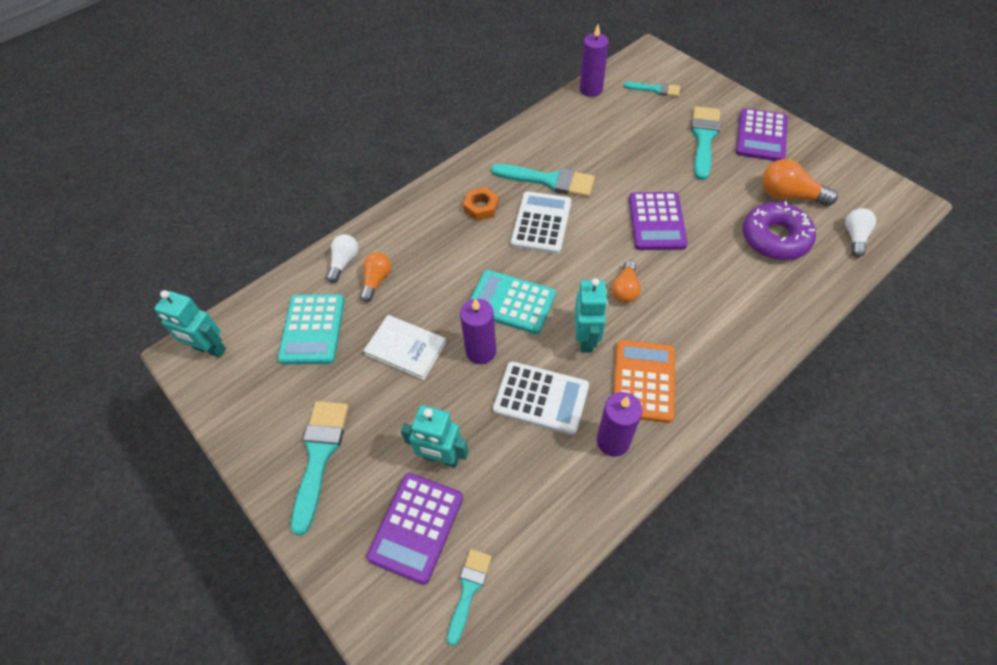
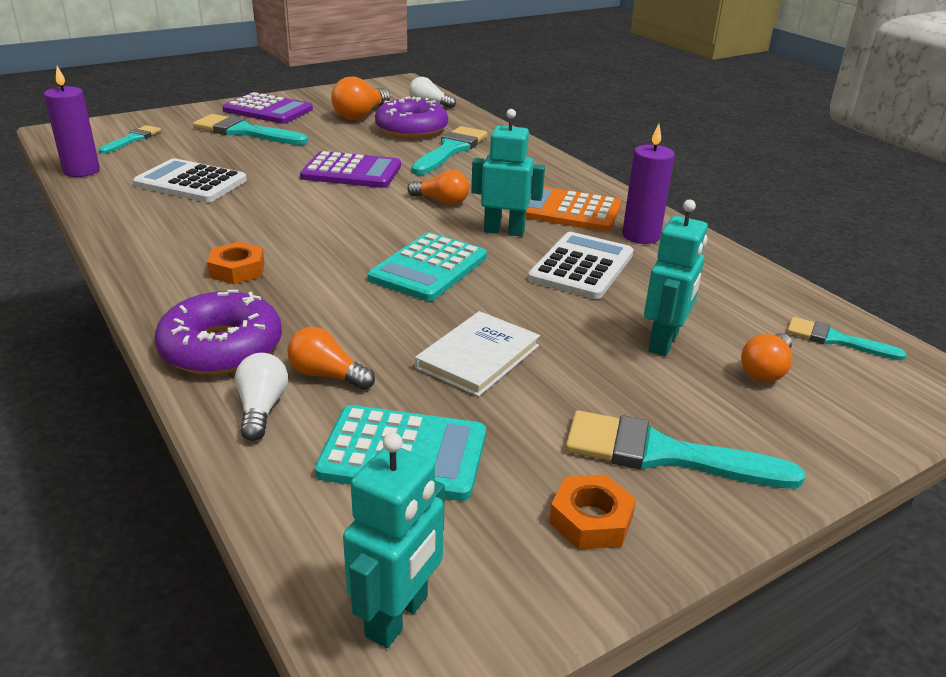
camera: 85 degrees left, 25 degrees down
(266, 420) = (591, 520): none -> orange nut
(344, 262) = (261, 409): white light bulb -> white light bulb turned 60 degrees clockwise
(395, 229) = (221, 348): none -> purple donut
(416, 527) = (765, 370): purple calculator -> orange light bulb
(481, 351) = (501, 297): purple candle -> none
(541, 223) = (303, 232): white calculator -> white calculator (191, 182)
(549, 180) = (229, 218): turquoise brush -> turquoise brush (450, 150)

